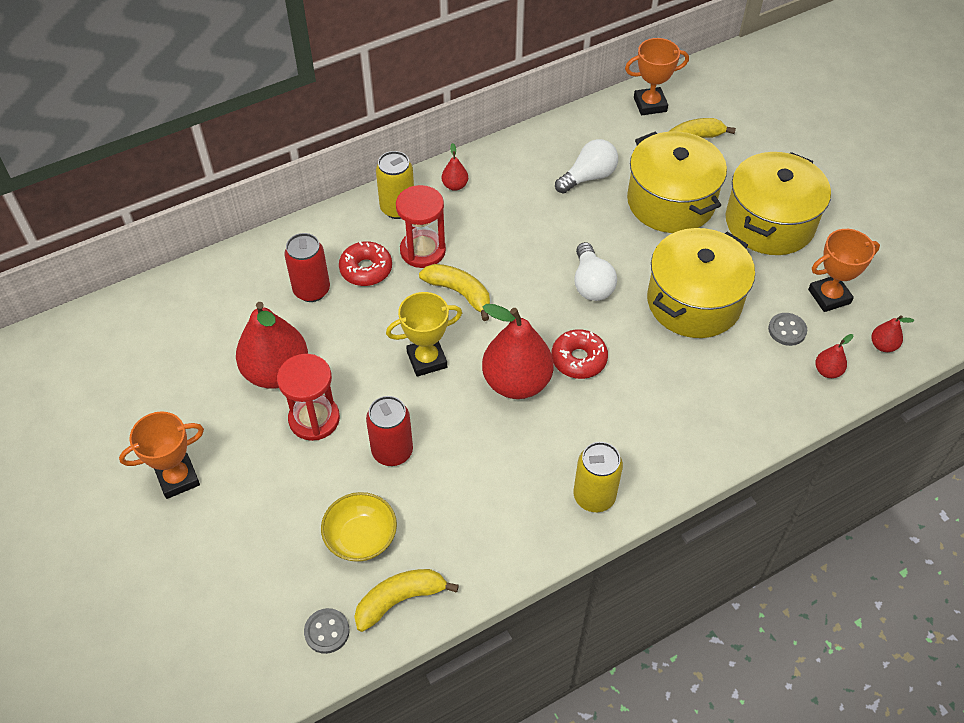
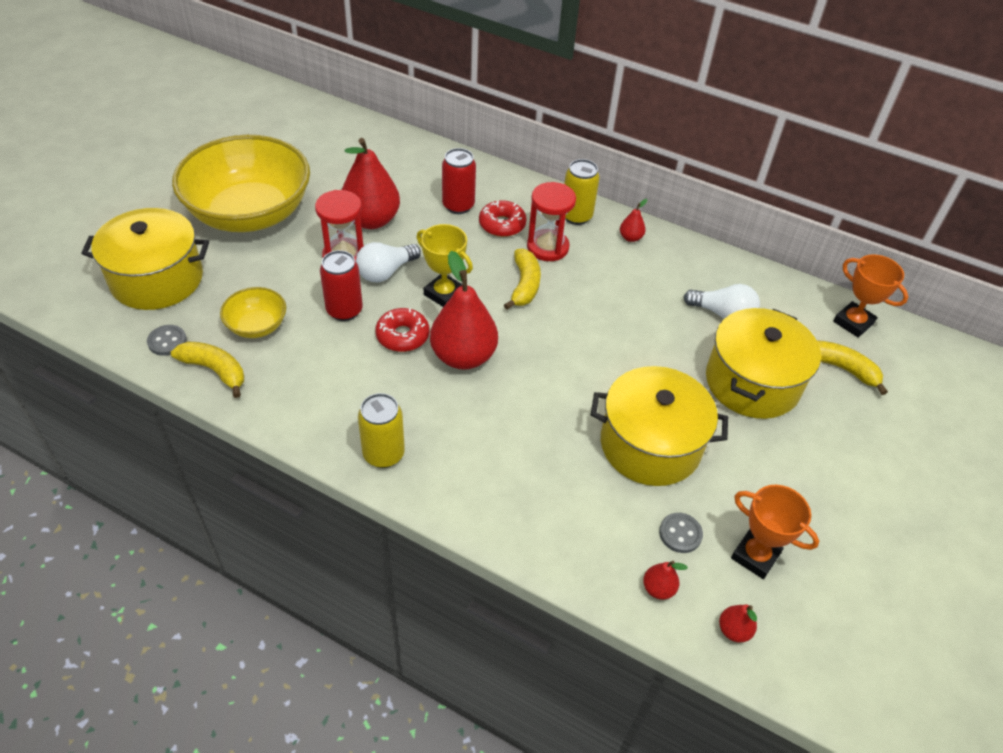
camera: 55 degrees right, 5 degrees down
(178, 478) = (250, 213): orange trophy -> yellow bowl
(578, 359) = (518, 387): red donut -> red donut (402, 336)
(591, 284) = (606, 363): white light bulb -> white light bulb (386, 272)
(769, 222) = (802, 469): yellow pot -> yellow pot (157, 279)

